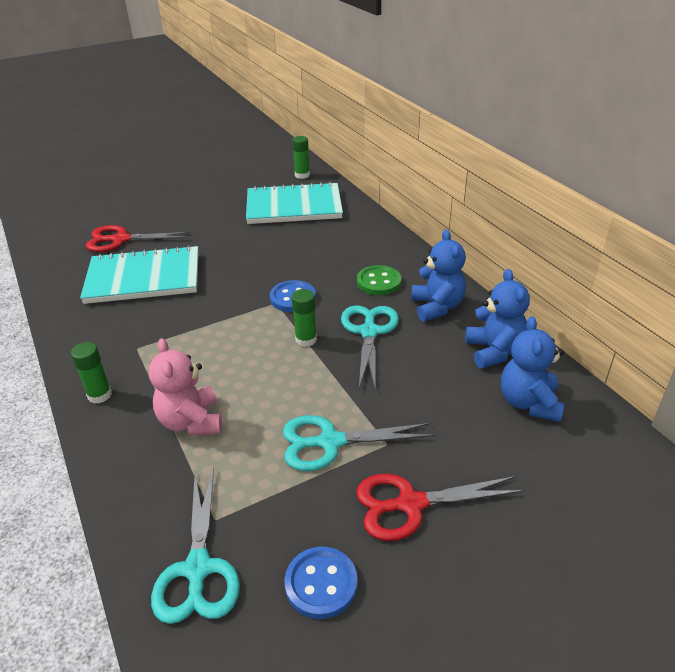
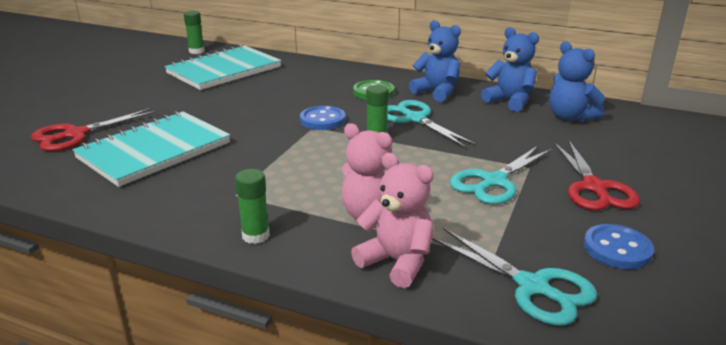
camera: 40 degrees left, 10 degrees down
(146, 477) = (397, 262): none -> pink teddy bear
(410, 504) = (594, 188): red scissors -> red scissors turned 45 degrees counterclockwise

